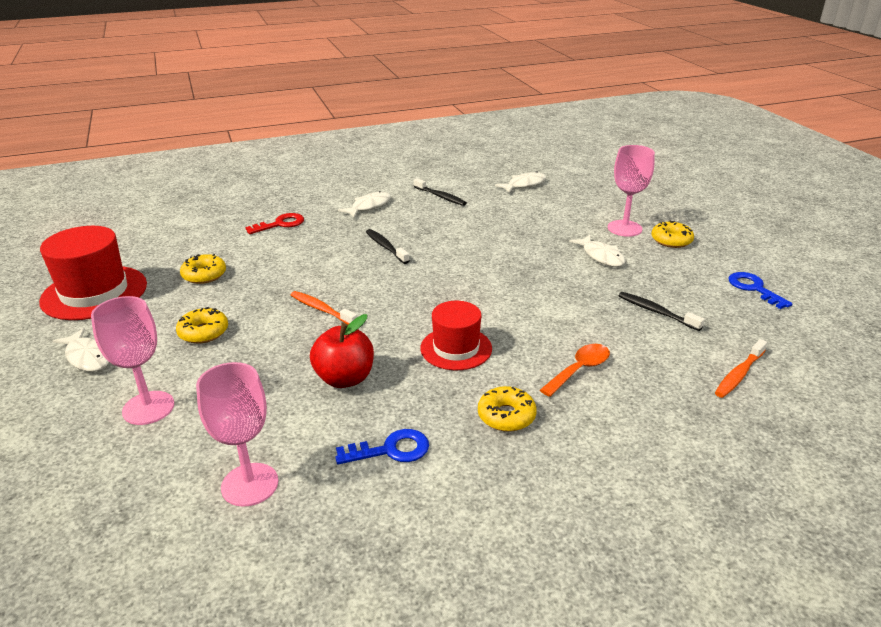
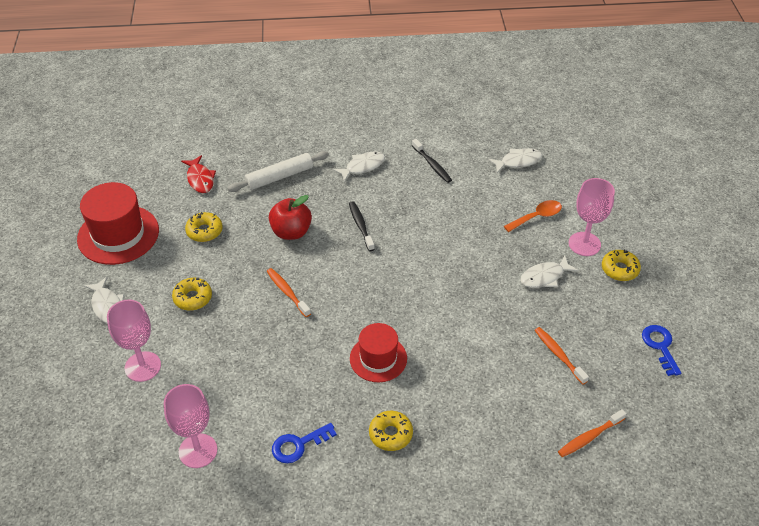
camera: 15 degrees right, 15 degrees up
(189, 237) = (200, 179): none -> red fish
(280, 224) = (279, 177): red key -> white rolling pin
(344, 378) = (285, 370): red apple -> red apple (291, 232)
(391, 450) = (298, 445): blue key -> blue key turned 150 degrees clockwise
(579, 369) = (465, 402): orange spoon -> orange spoon (537, 217)
(601, 256) = (544, 277): white fish -> white fish turned 75 degrees clockwise
(656, 312) = (558, 355): black toothbrush -> orange toothbrush

